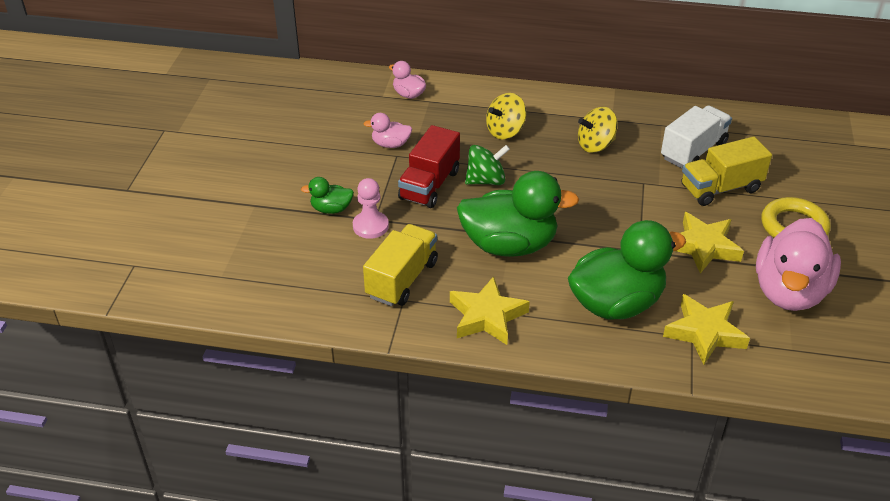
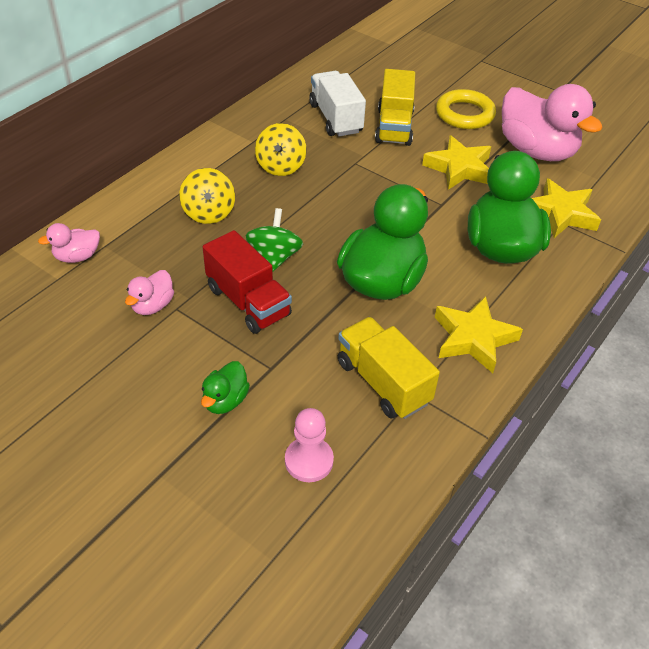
camera: 65 degrees left, 5 degrees up
(370, 226) = (280, 376): pink pawn -> pink pawn (309, 461)

